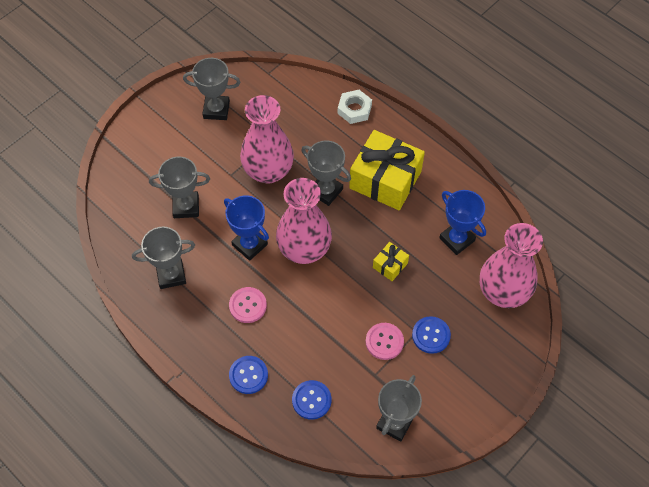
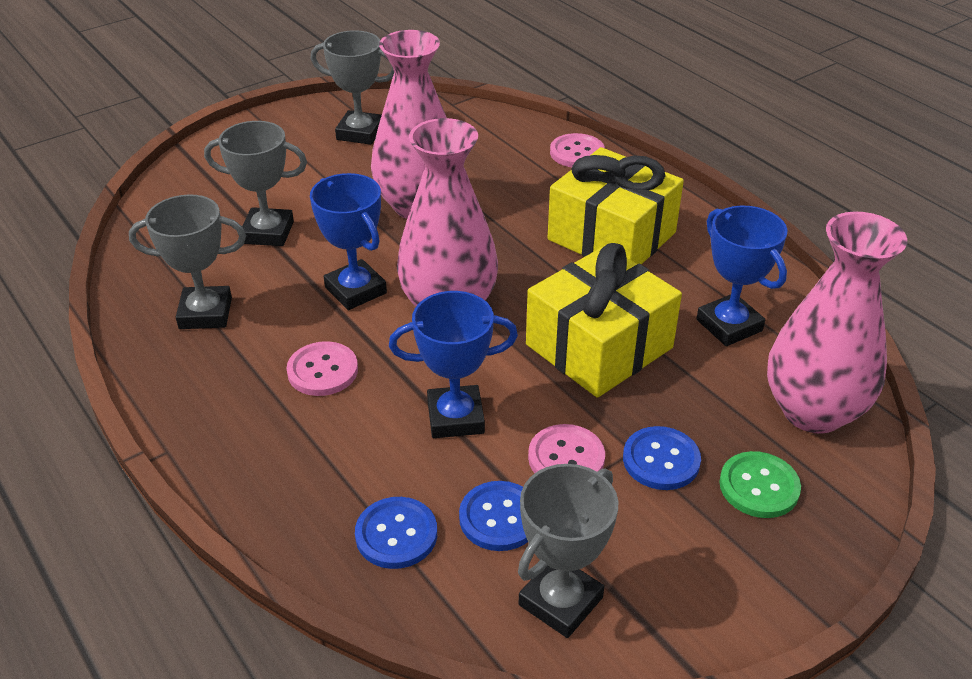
camera: 10 degrees right, 20 degrees down
(248, 375) = (285, 475): blue button -> blue button (499, 518)
(324, 325) = (455, 417): none -> blue trophy
(326, 191) = (506, 239): grey trophy -> none
(354, 109) = (577, 153): white nut -> pink button
(390, 265) = (599, 346): yellow gift -> yellow gift, size x2.21
(479, 344) = (759, 486): none -> green button

